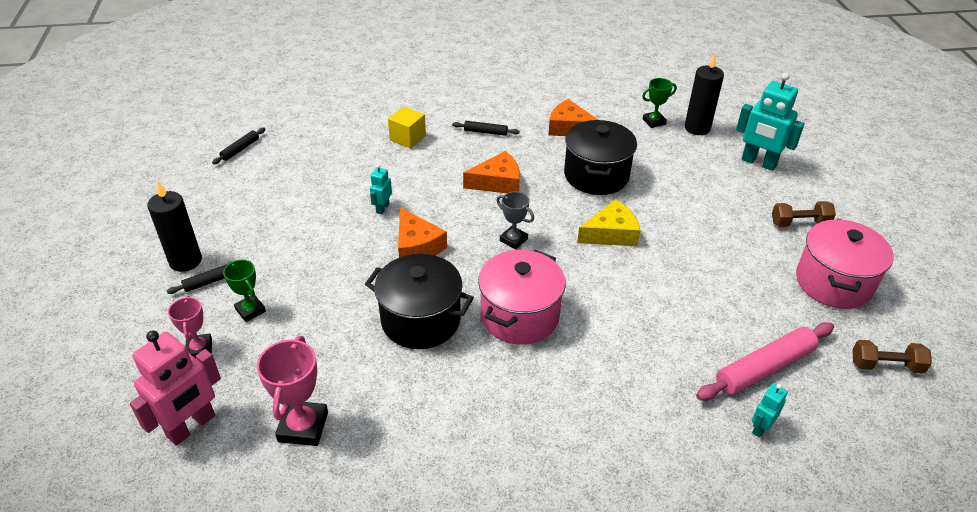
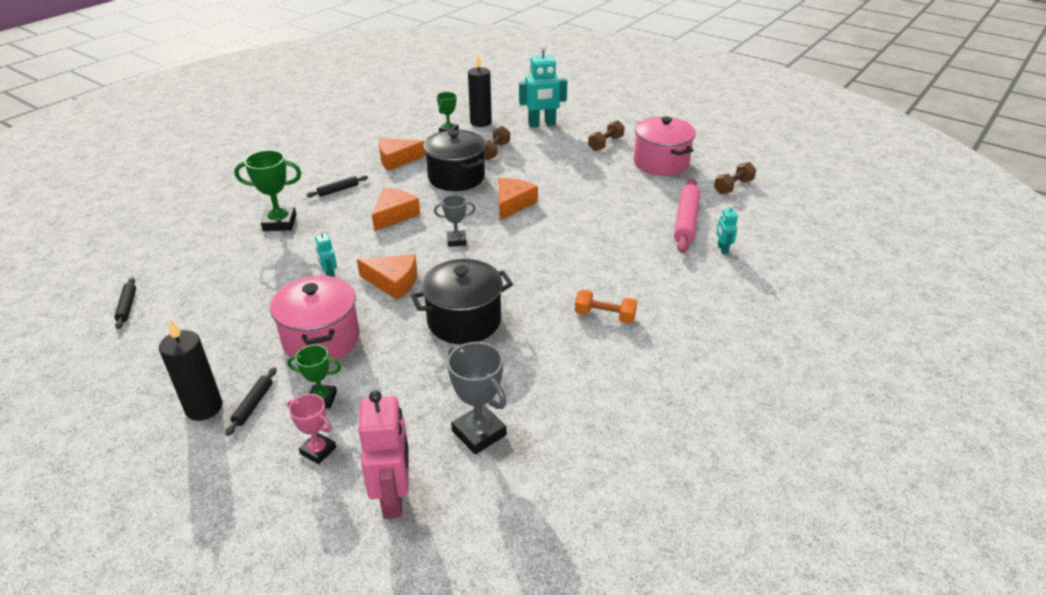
camera: 45 degrees left, 5 degrees down
(303, 427) = (479, 433): pink trophy -> grey trophy
(407, 138) = (280, 223): yellow cube -> green trophy
(519, 316) = (524, 278): pink pot -> pink pot (321, 339)
(537, 406) = (605, 316): none -> orange dumbbell
(611, 233) = (512, 203): yellow cheese -> orange cheese
(669, 168) = (495, 151): none -> brown dumbbell

